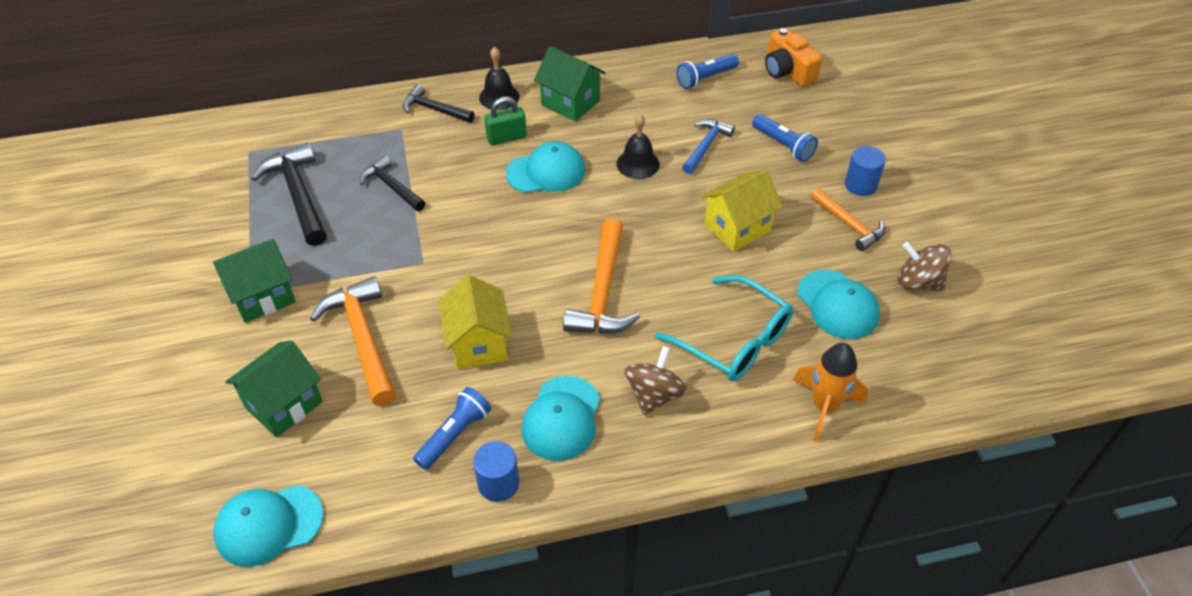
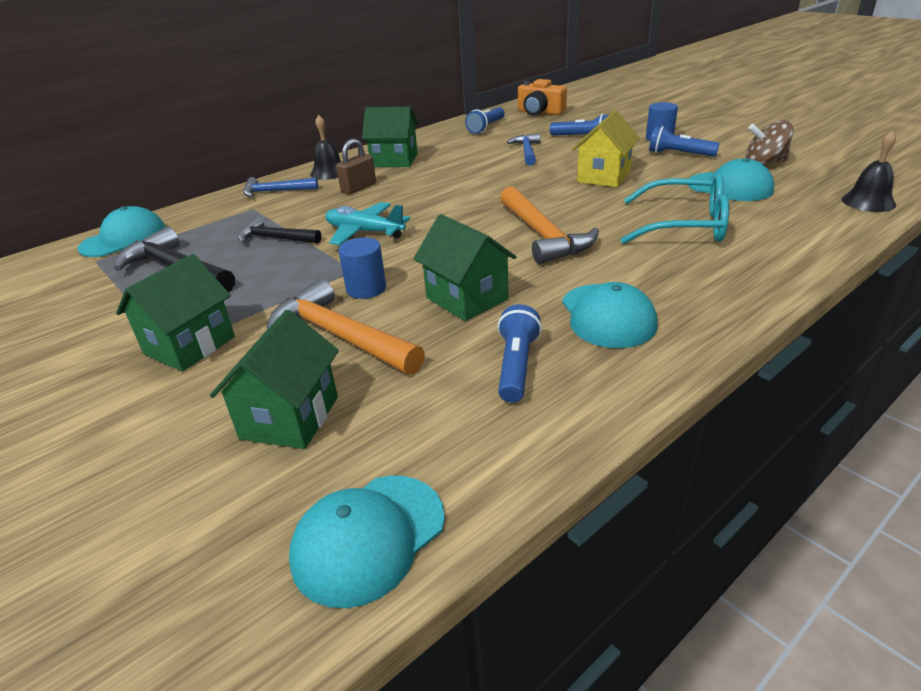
camera: 25 degrees left, 15 degrees down
(434, 109) = (275, 191): black hammer -> blue hammer
(465, 212) = (364, 232): none -> turquoise plane
(478, 343) = (467, 299): yellow house -> green house
(498, 483) = (606, 383): blue cylinder -> blue cylinder (366, 289)
(506, 138) = (358, 188): green padlock -> brown padlock
(546, 172) = (414, 194): turquoise cap -> turquoise cap (124, 239)
(638, 164) = (485, 171): black bell -> black bell (868, 202)
(654, 395) = (667, 273): brown spinning top -> none
(824, 406) = (804, 234): orange rocket -> none
(849, 225) = (679, 154): orange hammer -> blue flashlight

